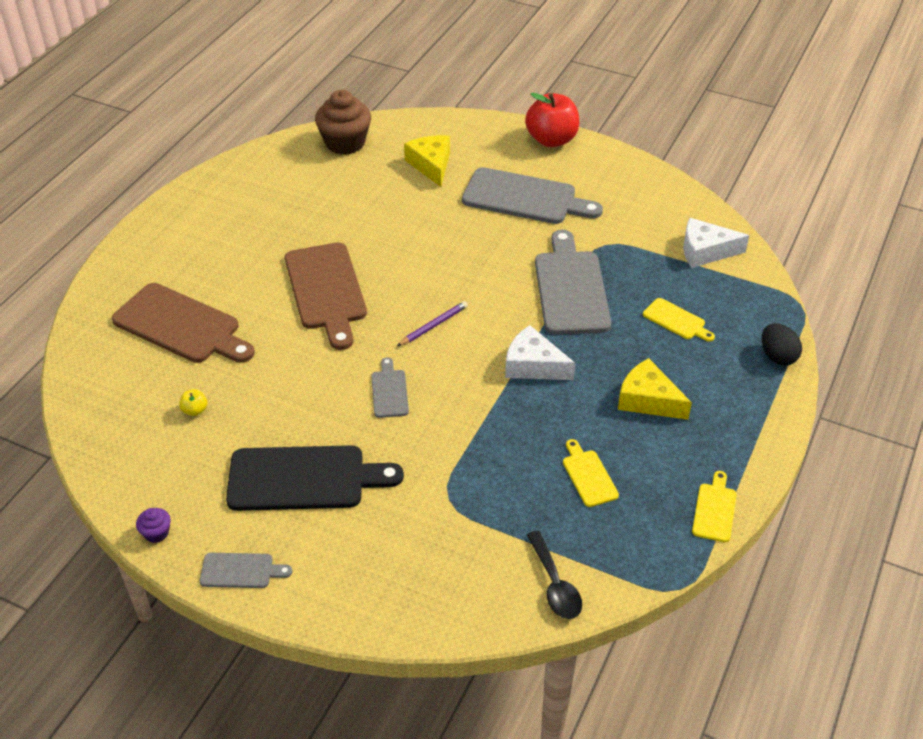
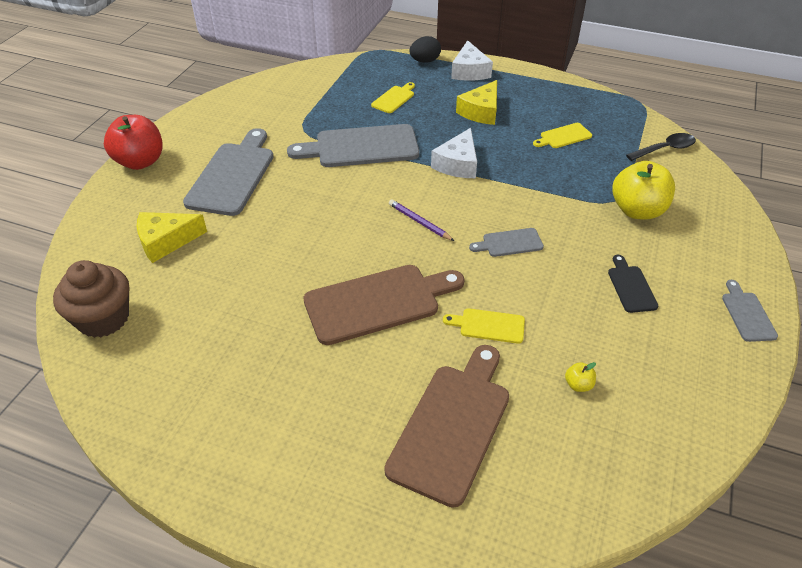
camera: 95 degrees left, 0 degrees up
(156, 533) = (742, 384): purple cupcake -> none
(304, 478) = (631, 286): black cutting board -> black cutting board, size x0.49
(427, 517) = (637, 210): none -> yellow apple
(705, 251) = (312, 84): white cheese -> white cheese (469, 71)
(714, 510) = (571, 88): yellow cutting board -> yellow cutting board (488, 326)

